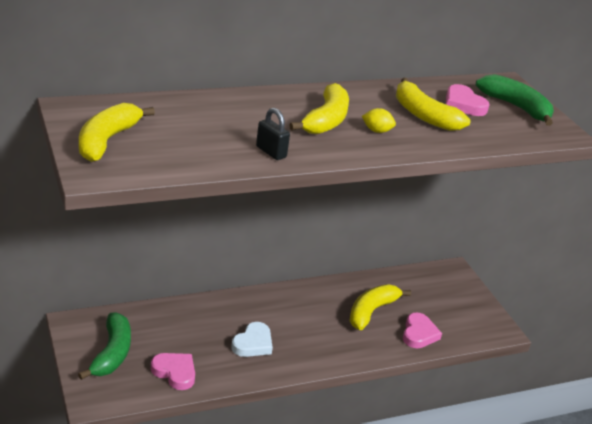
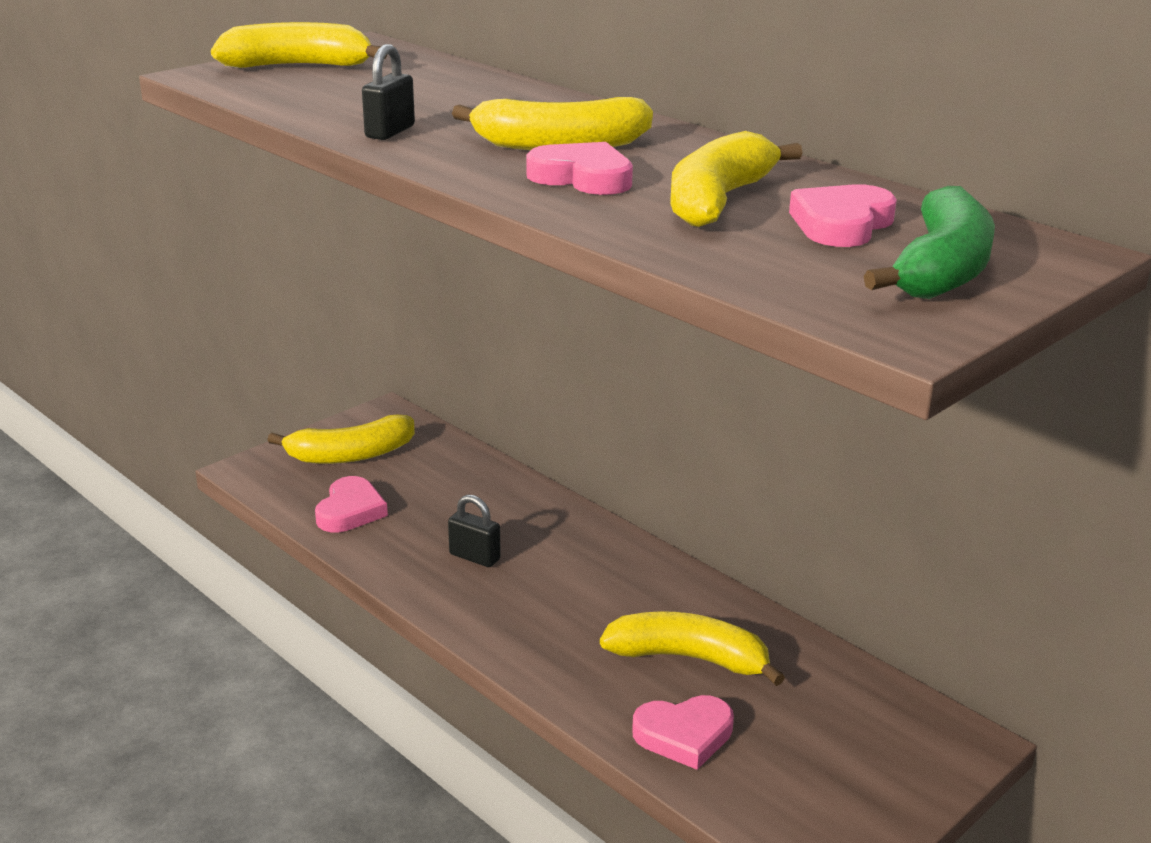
camera: 70 degrees right, 5 degrees down
(112, 353) = (350, 455): green banana -> yellow banana
(253, 343) = (474, 557): white heart -> black padlock
(377, 131) = (582, 177): yellow lemon -> pink heart

